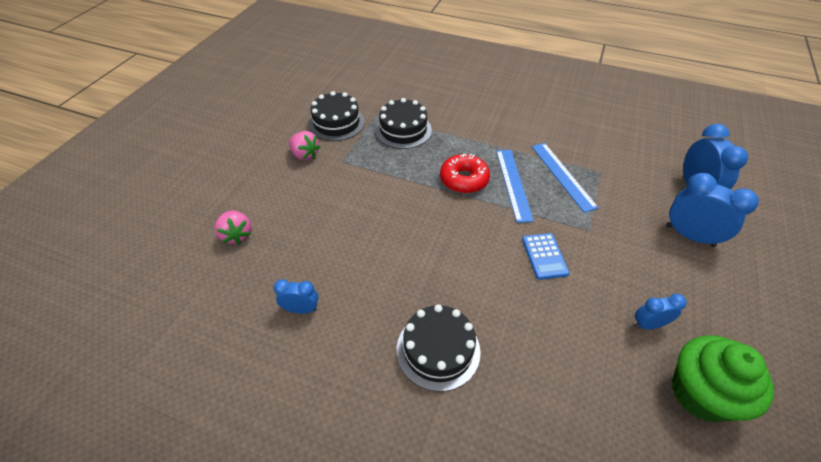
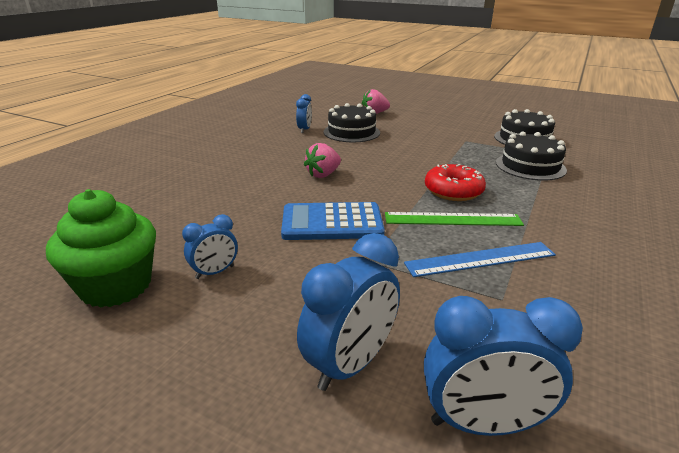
camera: 95 degrees right, 20 degrees down
(305, 155) = (469, 129): pink strawberry -> pink strawberry (323, 174)
(438, 350) = (249, 166): black cake -> black cake (351, 132)
(513, 184) = (452, 219): blue ruler -> green ruler
(544, 256) = (332, 223): blue calculator -> blue calculator, size x1.59
(648, 324) = (215, 272): blue clock -> blue clock turned 60 degrees clockwise

